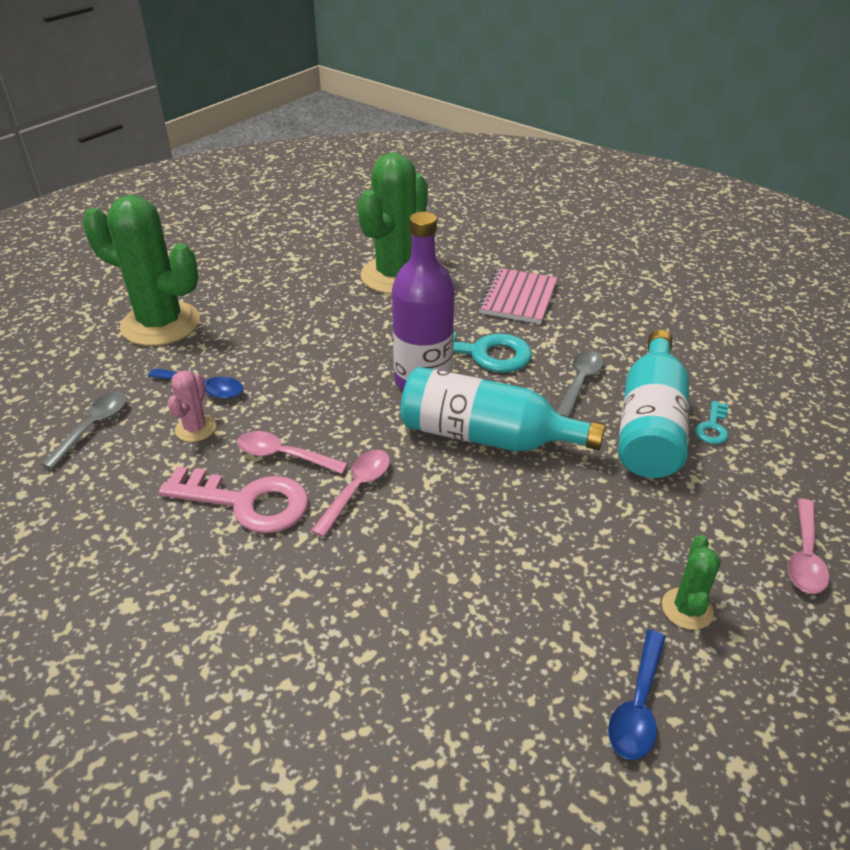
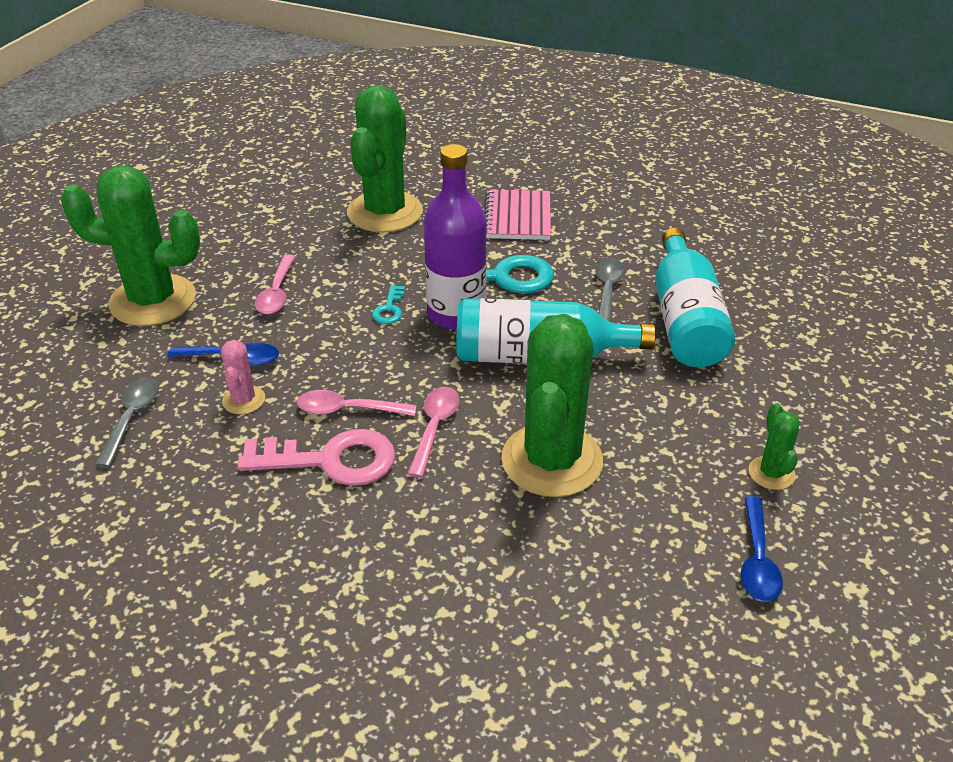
camera: 15 degrees left, 0 degrees up
(458, 546) = (552, 460): none -> green cactus
(712, 427) = (741, 312): turquoise key -> turquoise key (389, 309)
(804, 556) = (854, 409): pink spoon -> pink spoon (277, 293)

